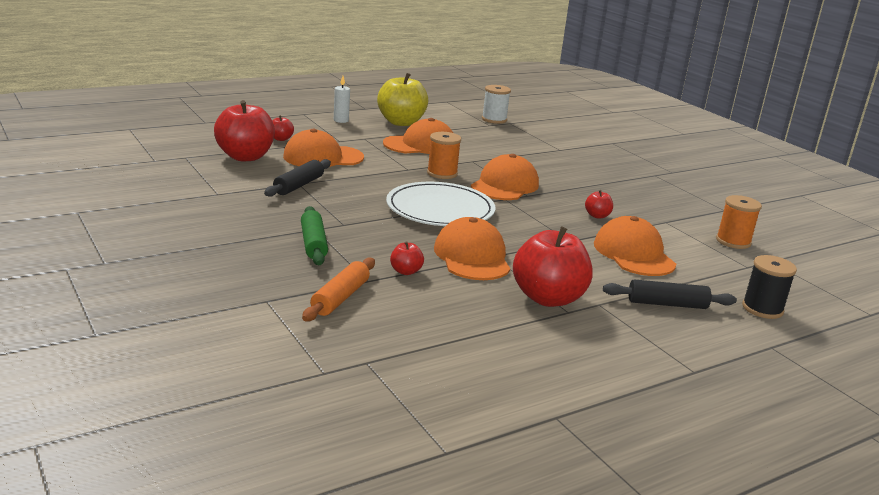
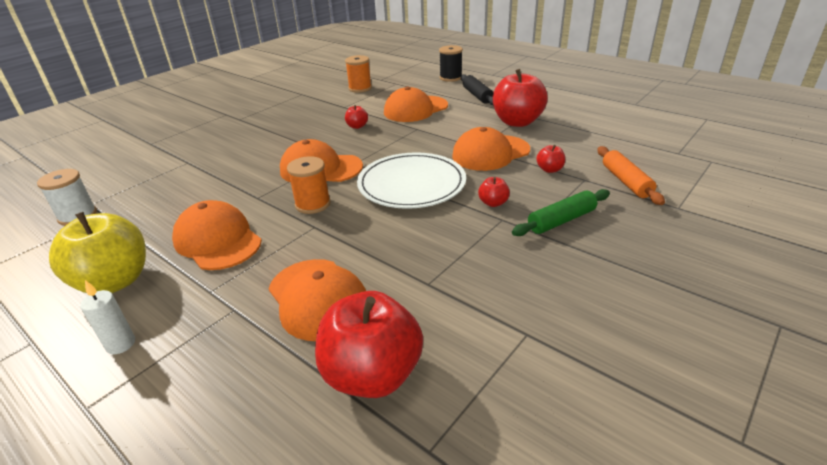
camera: 105 degrees left, 10 degrees up
(281, 139) = (259, 373): red apple -> red apple (493, 203)
(298, 185) = (435, 280): black rolling pin -> none
(340, 298) = (626, 181): orange rolling pin -> orange rolling pin turned 75 degrees clockwise

